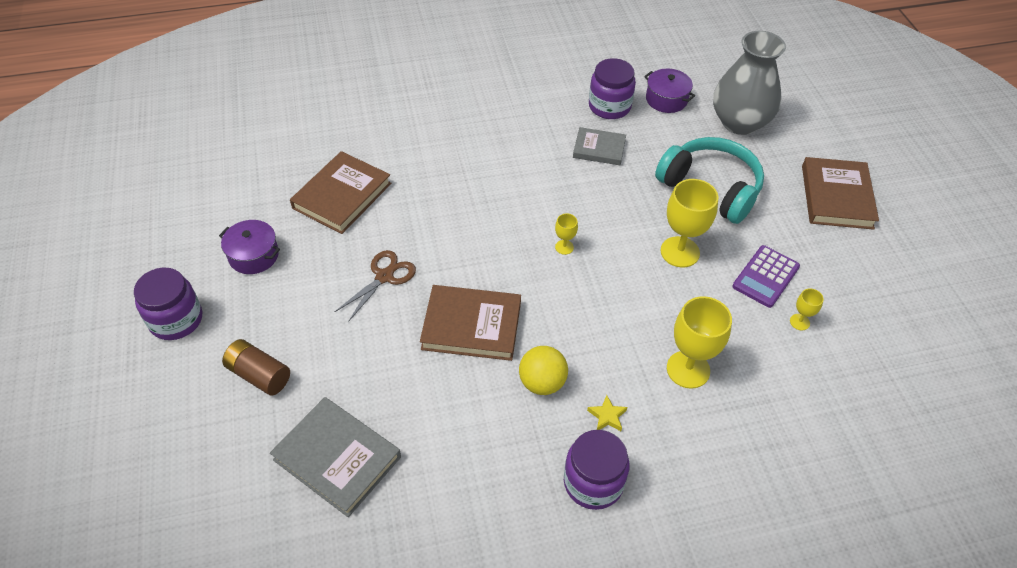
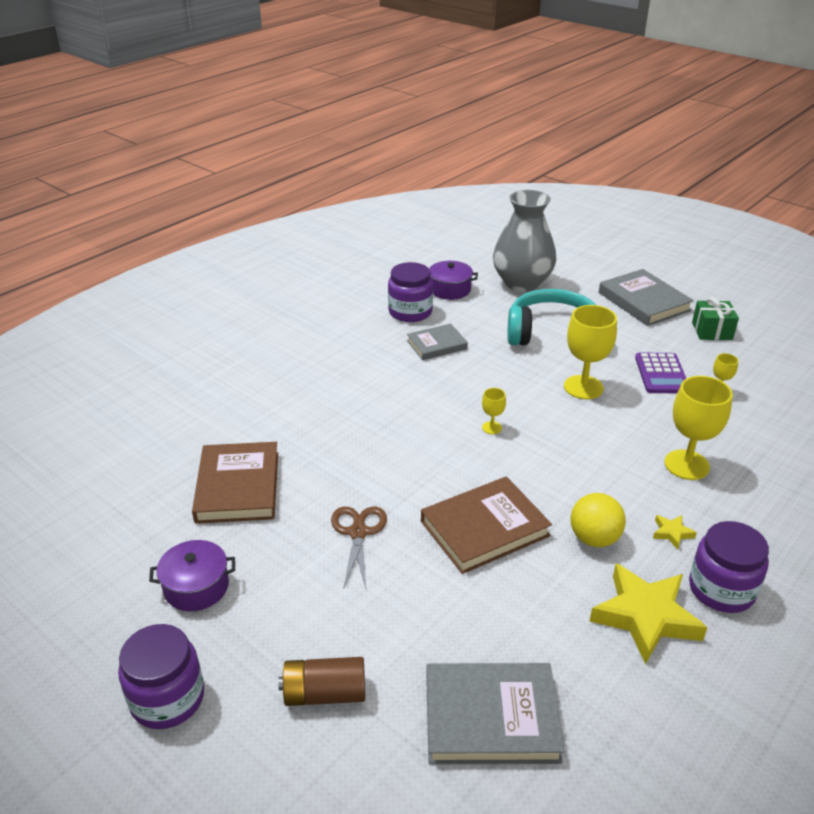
camera: 35 degrees left, 15 degrees down
(512, 463) = (645, 617): none -> yellow star
(836, 197) = (643, 301): brown book -> grey book
(869, 260) = (712, 331): none -> green gift

